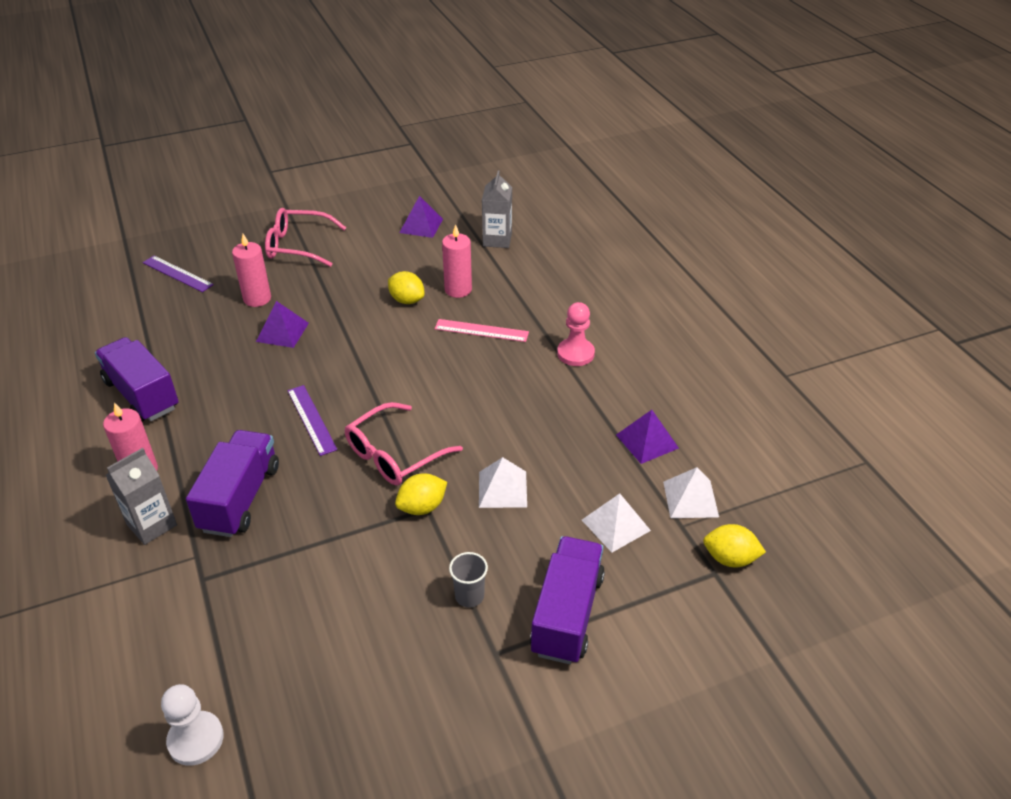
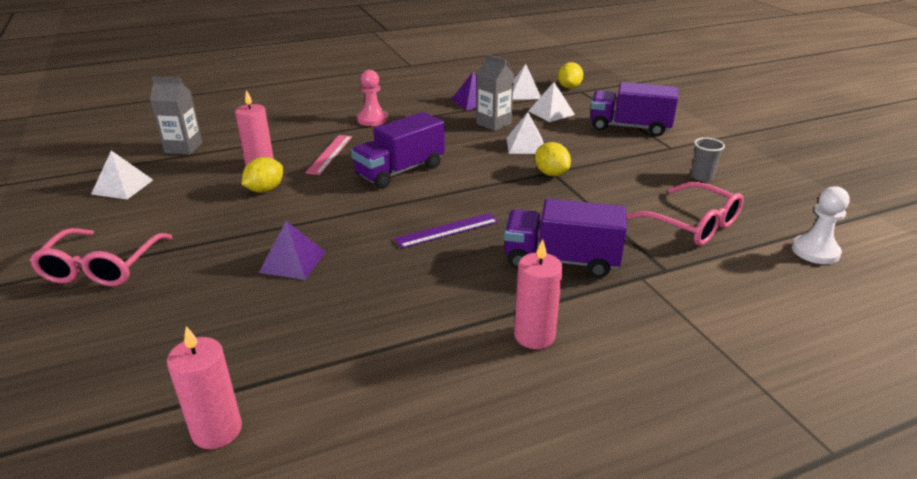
camera: 90 degrees left, 10 degrees down
(142, 395) = (394, 361): purple truck -> purple truck (400, 171)
(152, 525) = (612, 312): grey carton -> grey carton (493, 124)
(177, 274) = (98, 377): purple ruler -> none
(257, 299) = (212, 288): pink candle -> pink candle (217, 430)
(394, 454) = (493, 187): pink glasses -> pink glasses (692, 224)
(421, 225) = (122, 187): purple pyramid -> white pyramid
(469, 596) = (629, 155): grey cup -> grey cup (701, 177)

